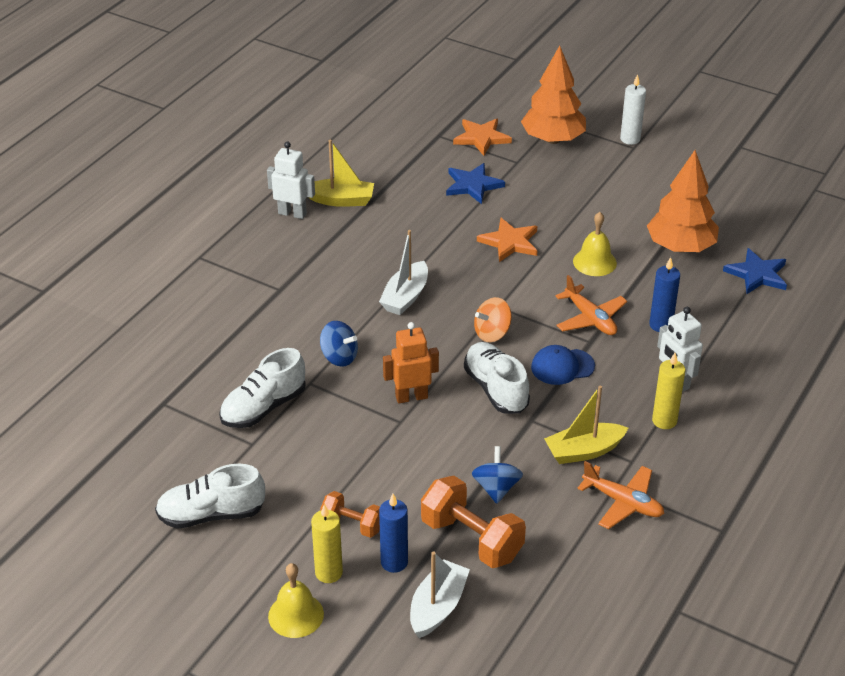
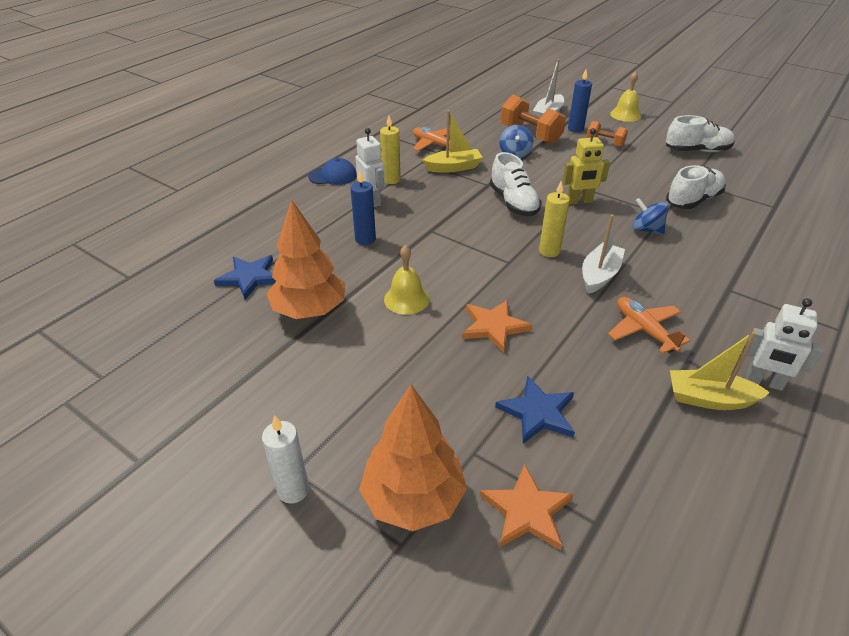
camera: 175 degrees left, 0 degrees up
(328, 573) = (612, 127): yellow candle -> yellow candle (549, 251)
(411, 397) = (579, 201): orange robot -> yellow robot
(492, 333) = (515, 240): orange spinning top -> none
(562, 367) = (458, 214): blue cap -> blue cap (333, 176)
(590, 319) = (426, 247): orange plane -> orange plane (644, 330)

